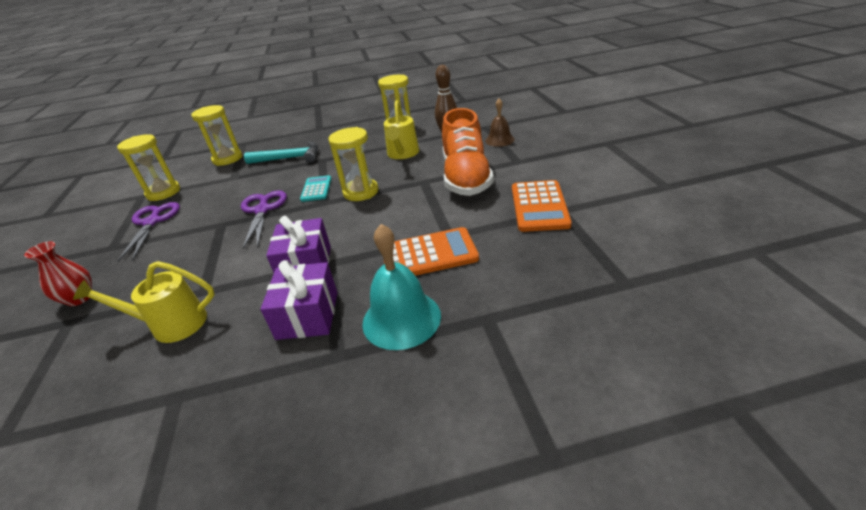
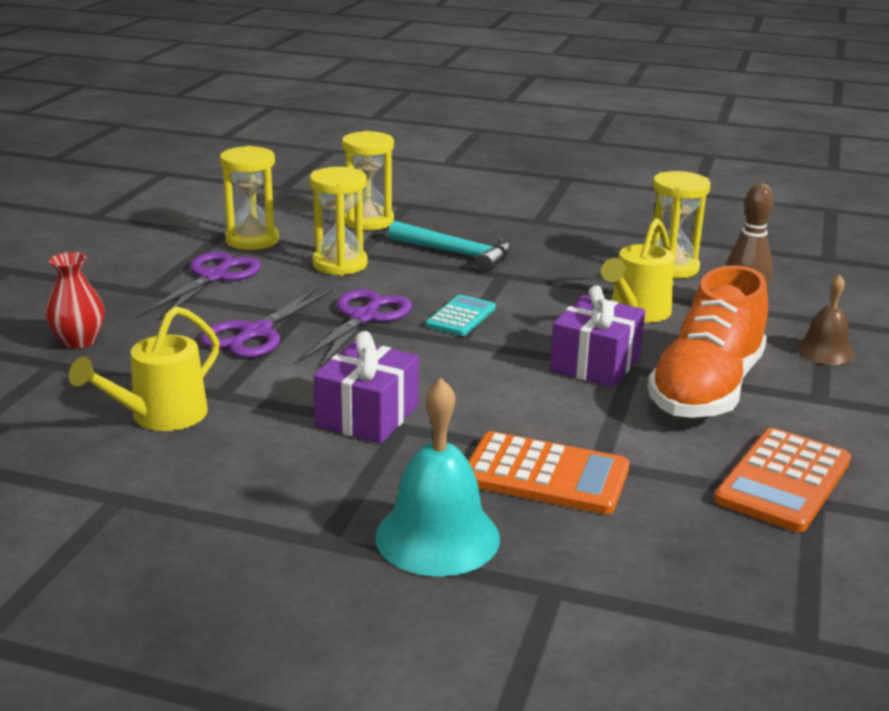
camera: 25 degrees right, 10 degrees down
(171, 324) = (160, 417): yellow watering can -> yellow watering can turned 75 degrees counterclockwise
(202, 244) = (256, 333): none -> purple scissors
(307, 315) = (324, 478): purple gift -> purple gift (595, 364)
(361, 192) = (522, 347): yellow hourglass -> yellow hourglass (340, 264)

